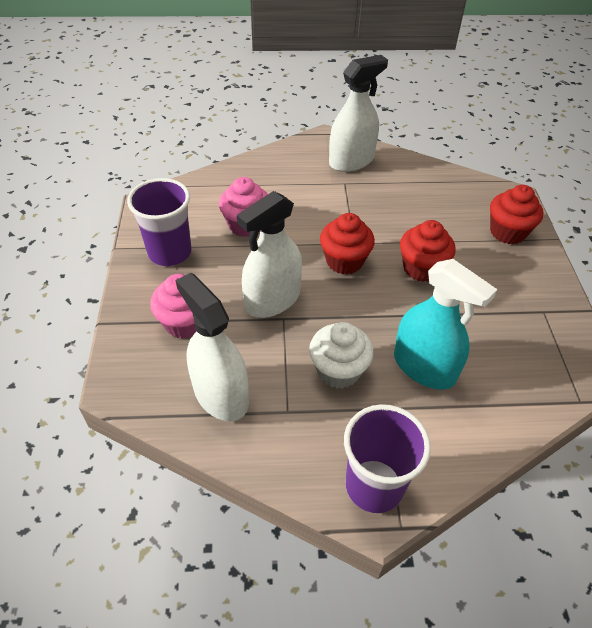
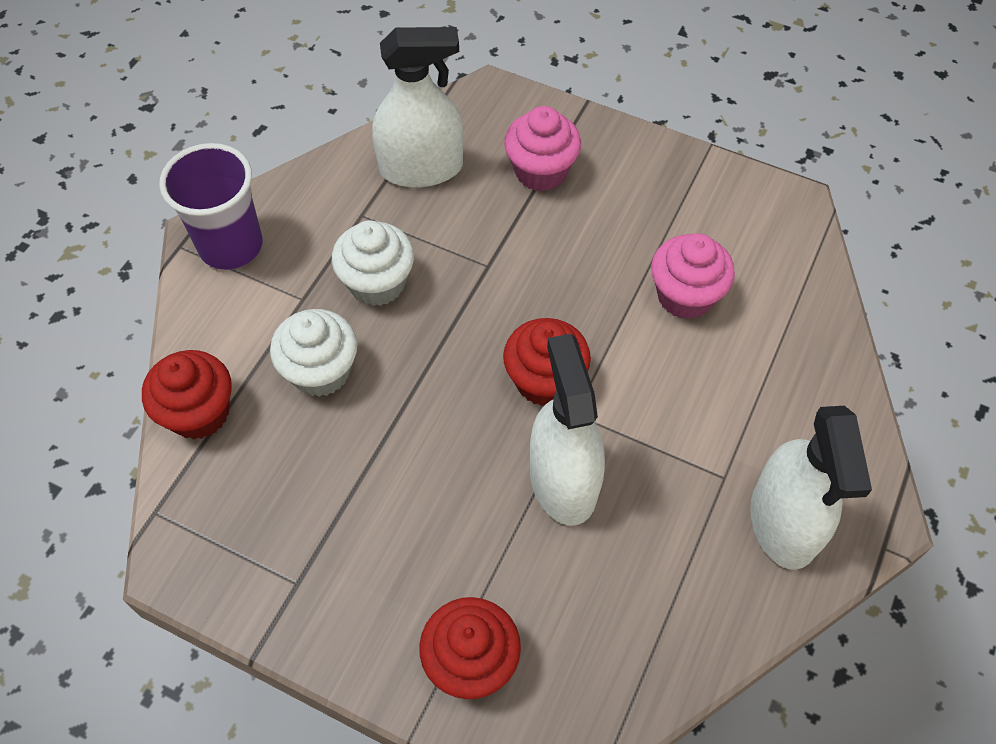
camera: 120 degrees right, 10 degrees up
(170, 252) = (672, 194): purple cup -> none
(272, 300) = (524, 267): white spray bottle -> white spray bottle (563, 481)
(421, 268) = (473, 472): red cupcake -> red cupcake (199, 413)
(424, 367) = (321, 371): turquoise spray bottle -> white cupcake

